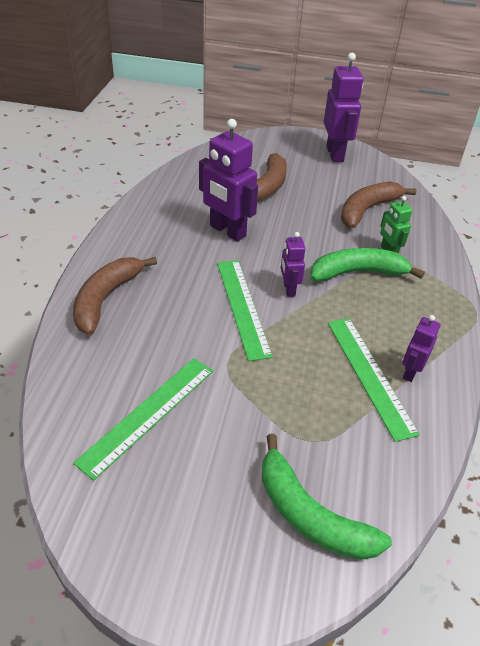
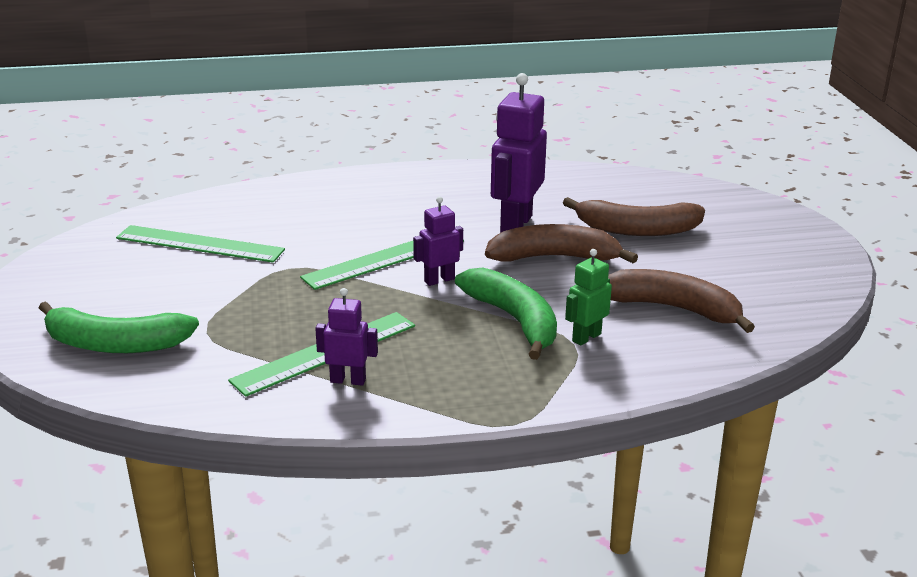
camera: 70 degrees right, 15 degrees down
(106, 298) = (341, 191): brown banana -> brown banana (555, 257)
(310, 514) = (114, 344): green banana -> green banana turned 105 degrees counterclockwise
(335, 154) = (796, 263): purple robot -> none

